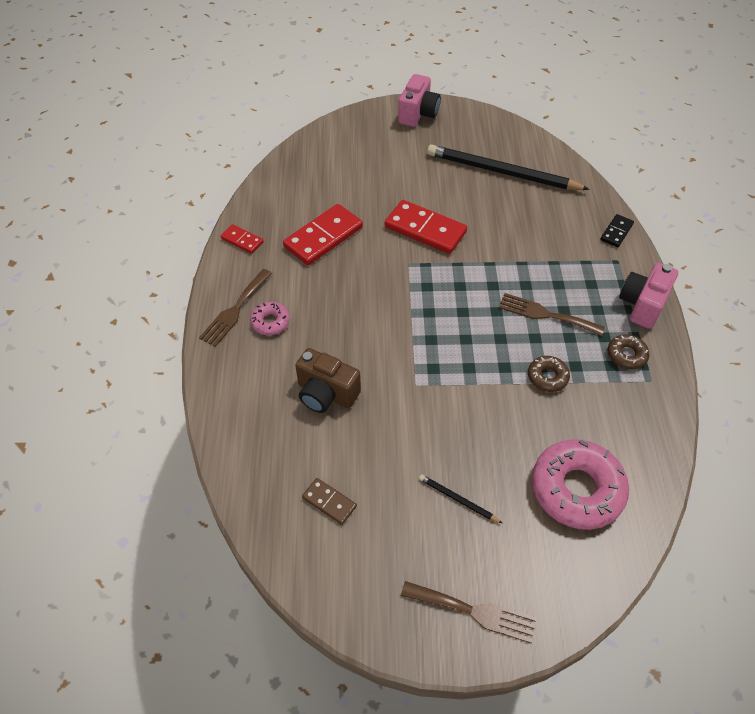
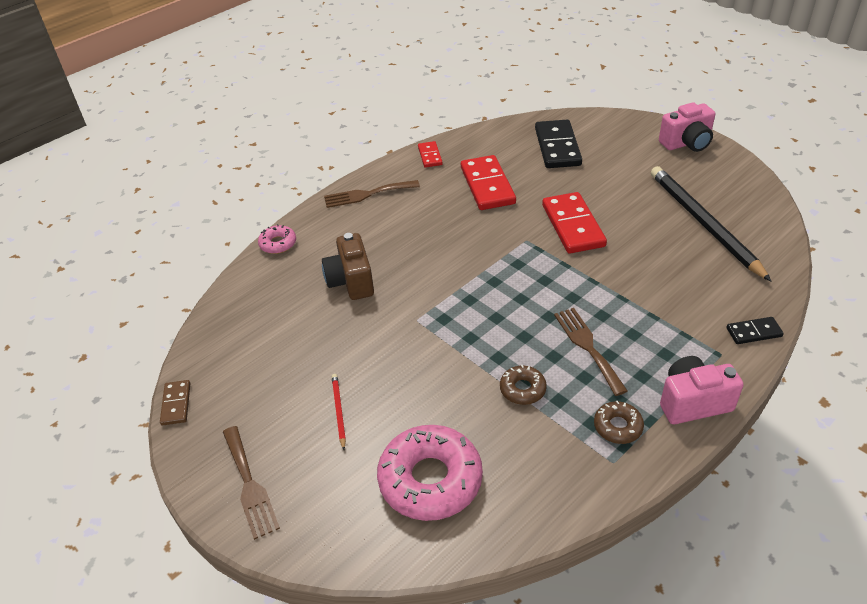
camera: 50 degrees right, 10 degrees down
(270, 322) = (378, 215): pink donut -> pink donut (278, 244)
(323, 237) = (487, 185): red domino -> red domino turned 75 degrees clockwise
(329, 502) = (263, 344): brown domino -> brown domino (176, 404)
(333, 170) = (557, 147): none -> black domino
(457, 499) = (338, 411): black pencil -> red pencil

